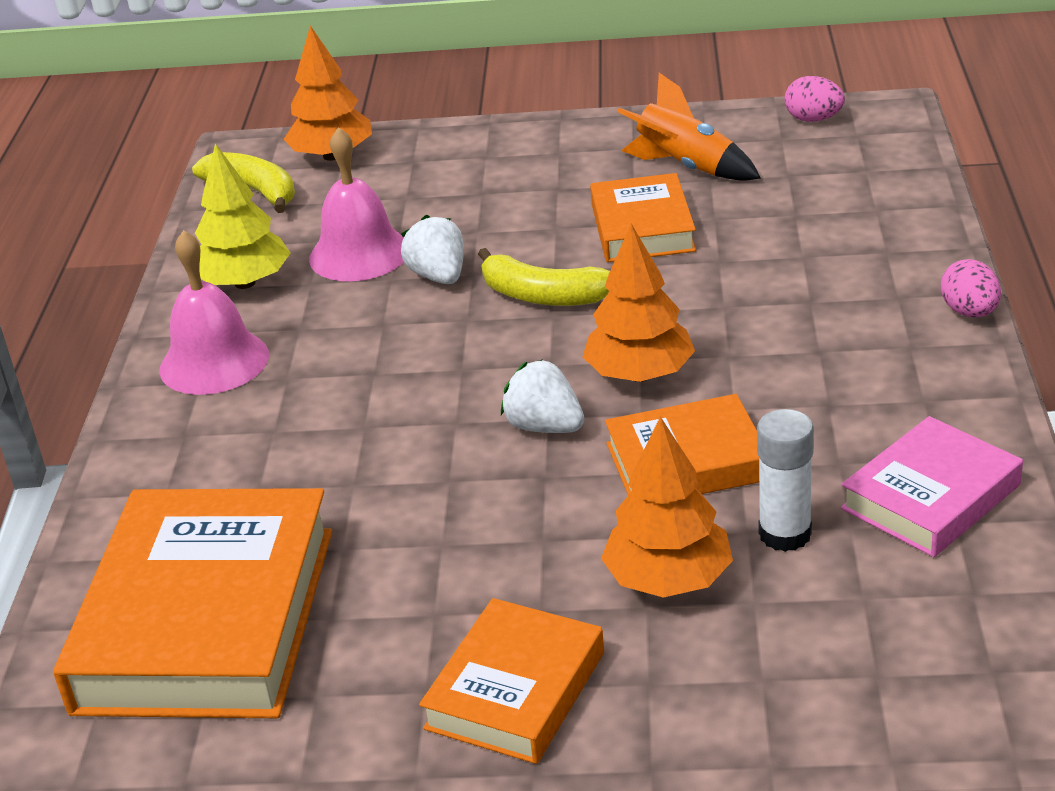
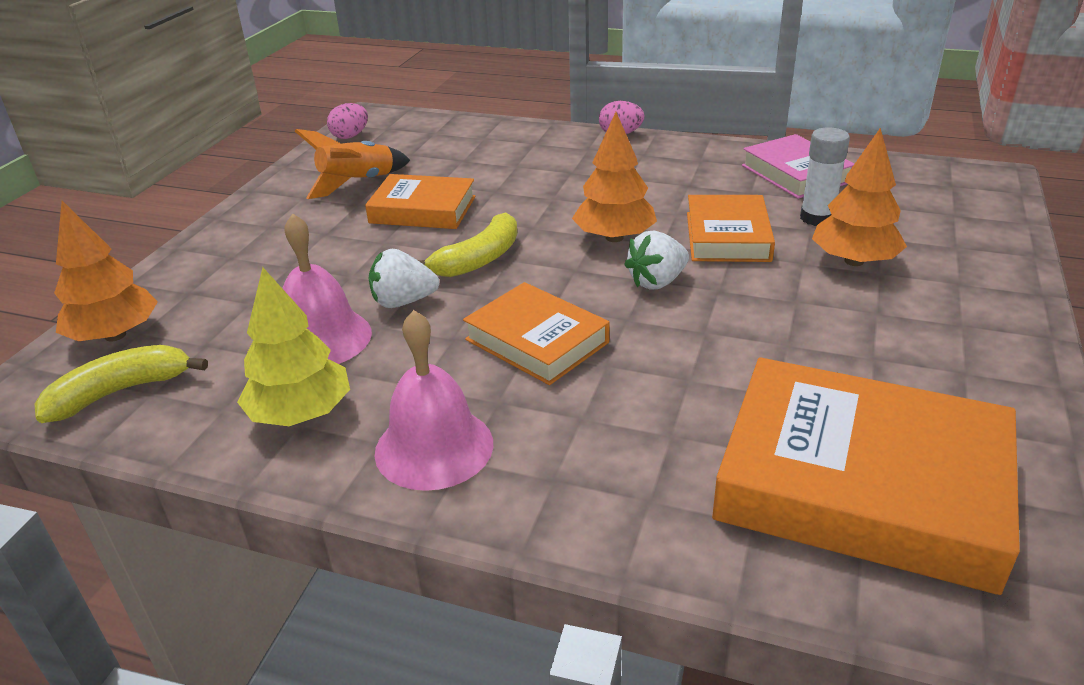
camera: 75 degrees left, 0 degrees up
(515, 690) = (965, 333): orange book -> orange book (537, 341)

